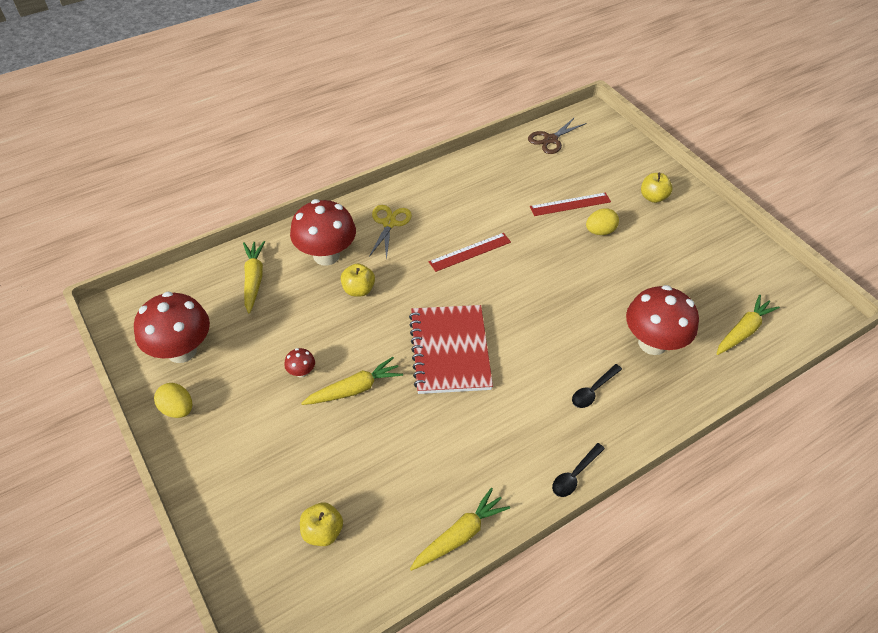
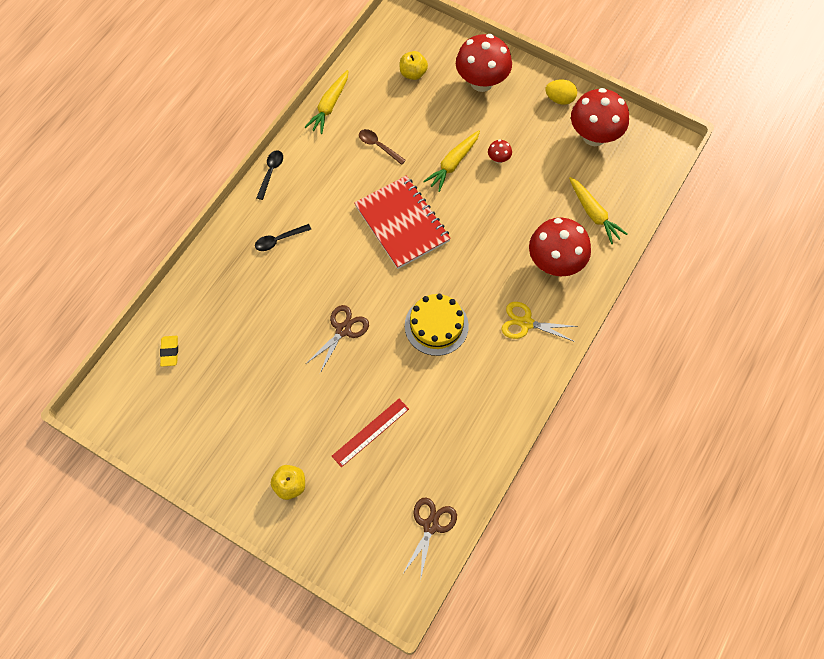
camera: 155 degrees right, 15 degrees up
(358, 290) = (505, 243): yellow apple -> none
(389, 223) = (526, 323): yellow scissors -> yellow scissors turned 120 degrees clockwise
(426, 449) = (378, 146): none -> brown spoon
(470, 252) = (436, 325): red ruler -> yellow cake
(560, 282) = (343, 330): none -> brown scissors
(593, 390) = (279, 240): black spoon -> black spoon turned 135 degrees counterclockwise
(599, 231) = (329, 409): yellow egg -> none
(652, 343) = (244, 304): red mushroom -> red mushroom (481, 82)
(743, 331) = (170, 352): yellow carrot -> yellow eraser

